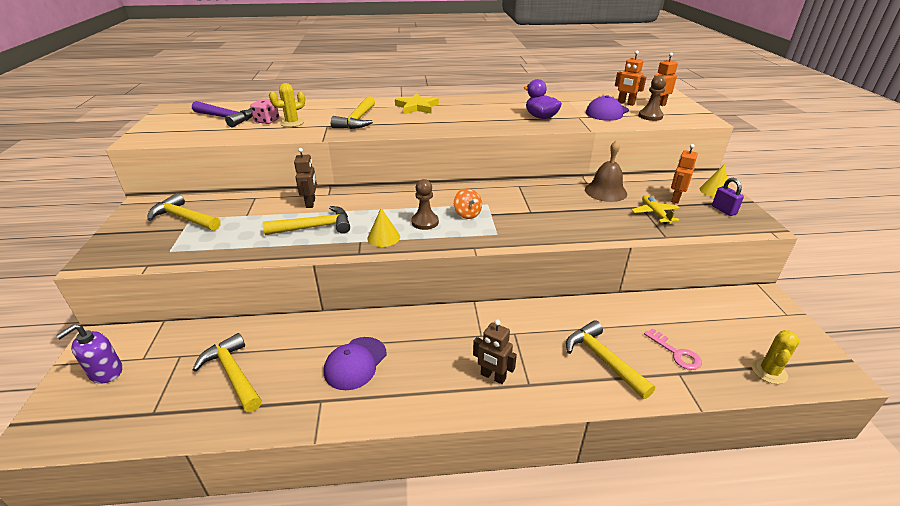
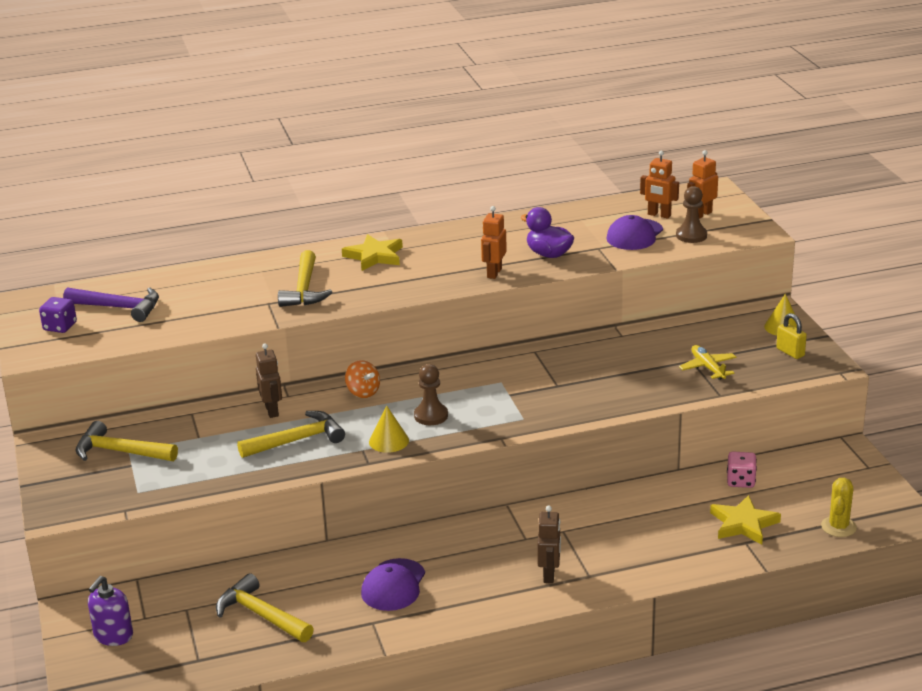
camera: 10 degrees left, 5 degrees down
(177, 124) = (60, 327): none -> purple dice
(267, 121) = (180, 305): pink dice -> pink dice (740, 481)
(292, 123) = (217, 304): yellow cactus -> none
(467, 214) = (480, 399): orange spinning top -> orange spinning top (363, 392)
(493, 377) = (549, 575): brown robot -> brown robot turned 105 degrees counterclockwise
(603, 359) = (665, 541): yellow hammer -> none
(605, 191) = (647, 345): brown bell -> none
(675, 198) = (733, 344): orange robot -> orange robot (494, 273)
(676, 353) = (743, 524): pink key -> yellow star
(723, 210) = (790, 352): purple padlock -> yellow padlock

